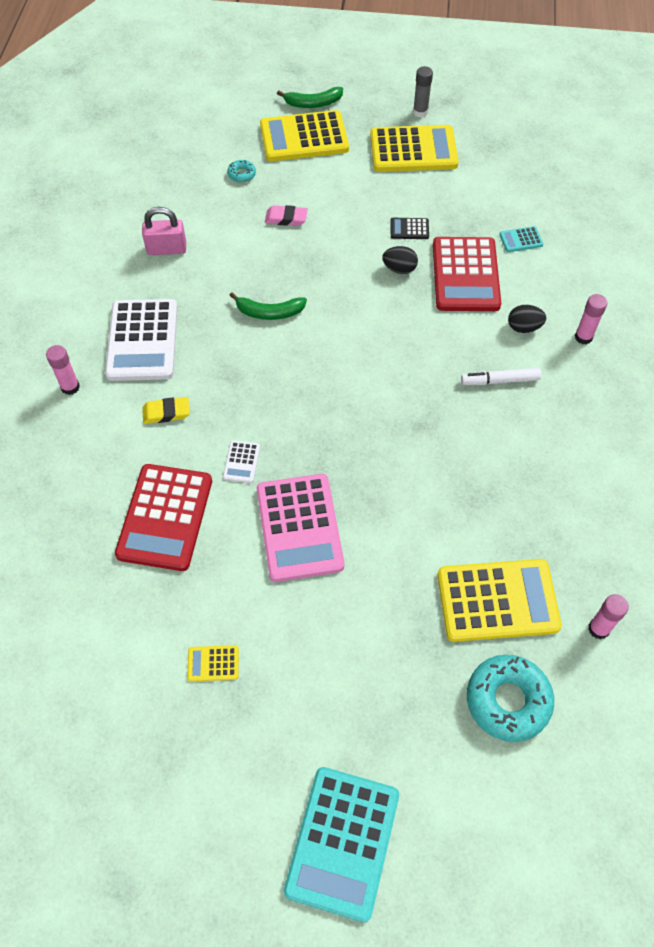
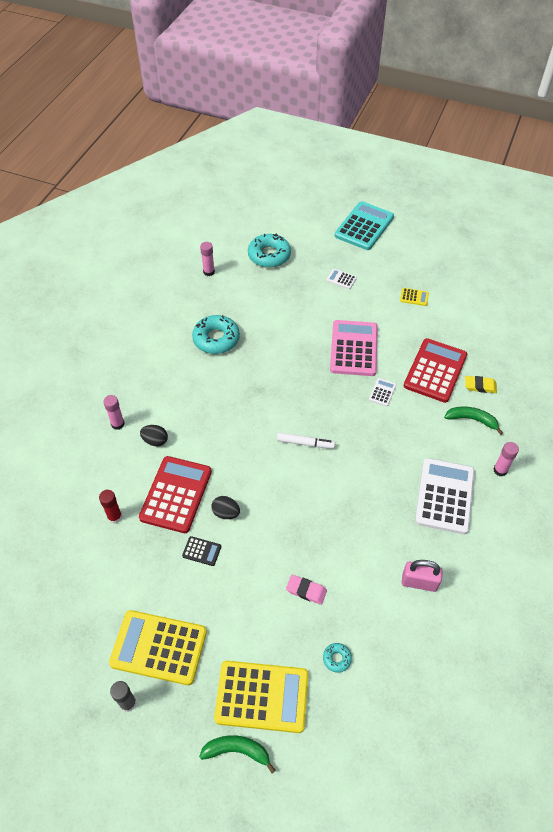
camera: 165 degrees left, 5 degrees down
(166, 413) = (430, 435): yellow eraser -> yellow eraser (480, 386)
(269, 312) = (341, 497): green banana -> green banana (472, 420)
(354, 674) = (341, 279): none -> white calculator
(497, 600) = (254, 293): yellow calculator -> none
(500, 381) = (192, 407): white marker -> white marker (305, 443)
(519, 493) = (216, 339): none -> turquoise donut
(521, 240) = (115, 517): turquoise calculator -> red glue stick

